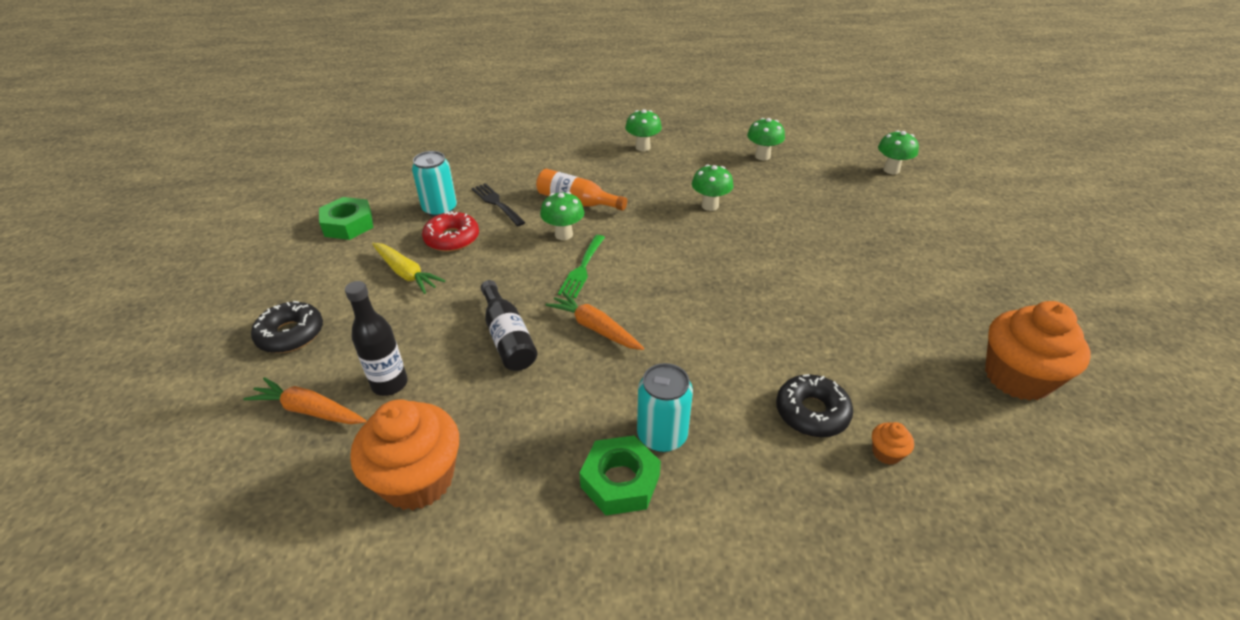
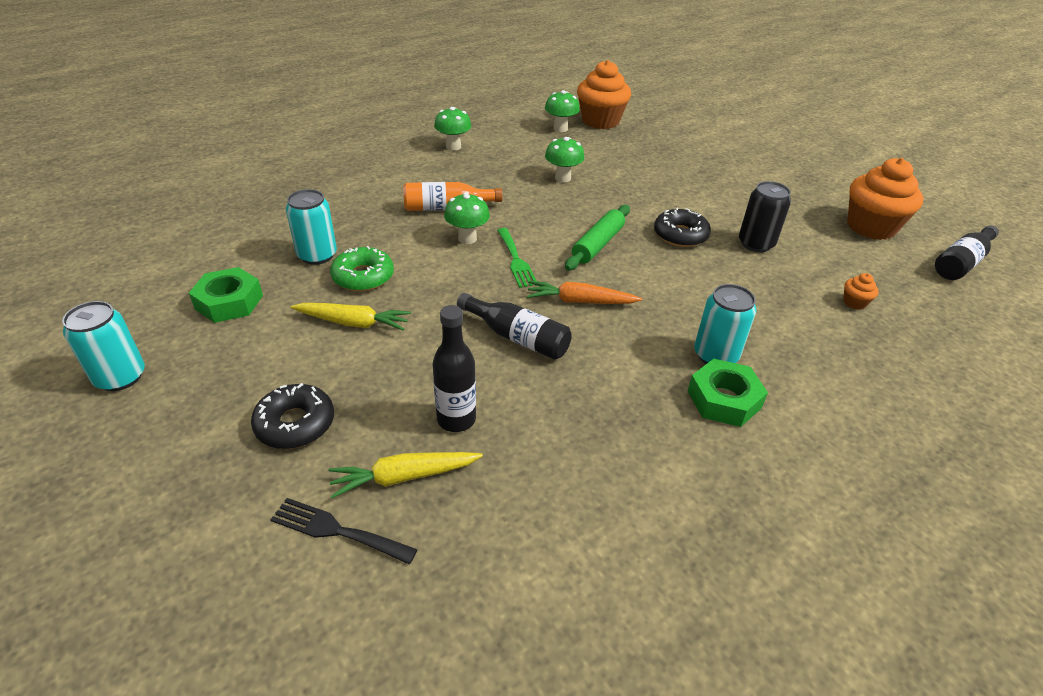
camera: 35 degrees left, 0 degrees up
(237, 254) = (120, 377): none -> turquoise can
(309, 410) = (404, 477): orange carrot -> yellow carrot
(418, 479) = (575, 478): orange cupcake -> orange cupcake (600, 121)
(452, 238) = (363, 277): red donut -> green donut
(496, 203) = (371, 232): black fork -> black fork (337, 531)
(671, 281) = (597, 244): none -> green rolling pin
(811, 412) = (788, 297): black donut -> black donut (680, 235)
(840, 341) = (756, 244): none -> black can
(891, 170) = (662, 115): green mushroom -> none
(1103, 471) = (961, 263): none -> black bottle

